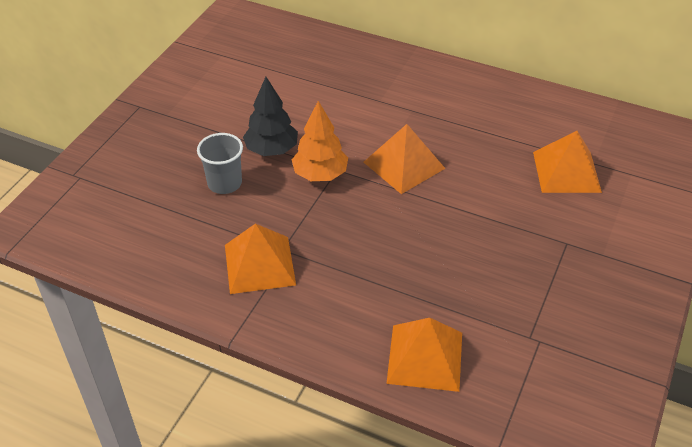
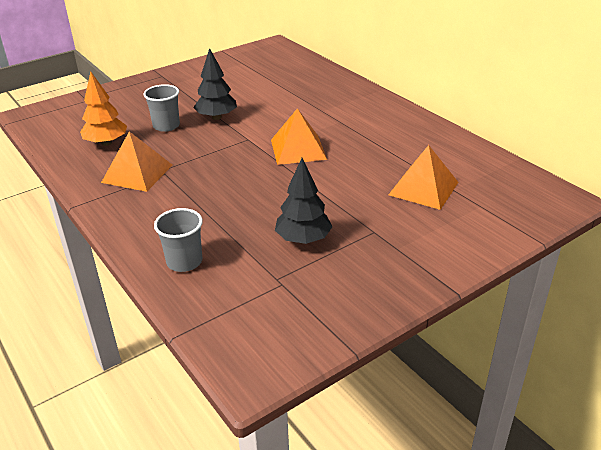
camera: 30 degrees right, 10 degrees down
(320, 174) = (233, 138): orange tree -> orange tree (106, 143)
(425, 357) = (184, 262): orange pyramid -> grey cup
(512, 280) = (303, 239): none -> black tree

